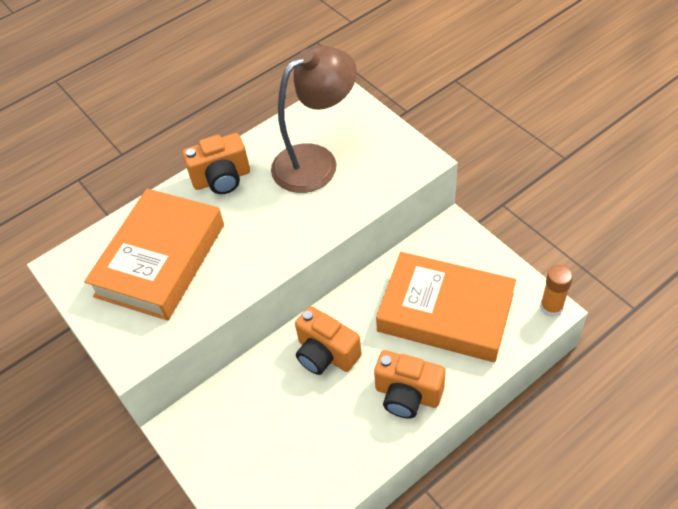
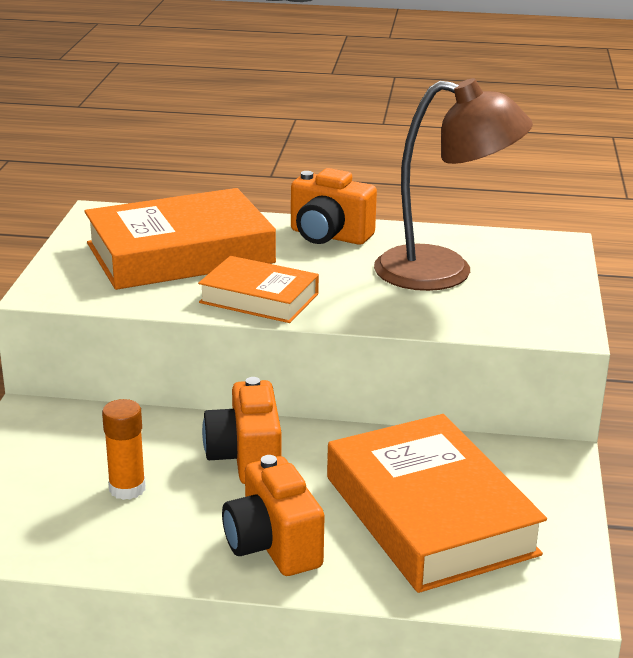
camera: 40 degrees right, 25 degrees down
(254, 260) = (259, 298): none -> orange book
(551, 307) = (574, 600): orange glue stick -> orange glue stick (127, 488)

